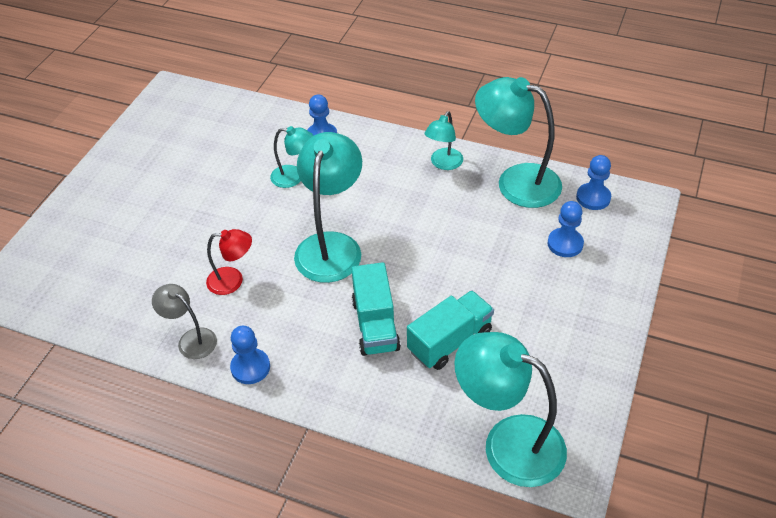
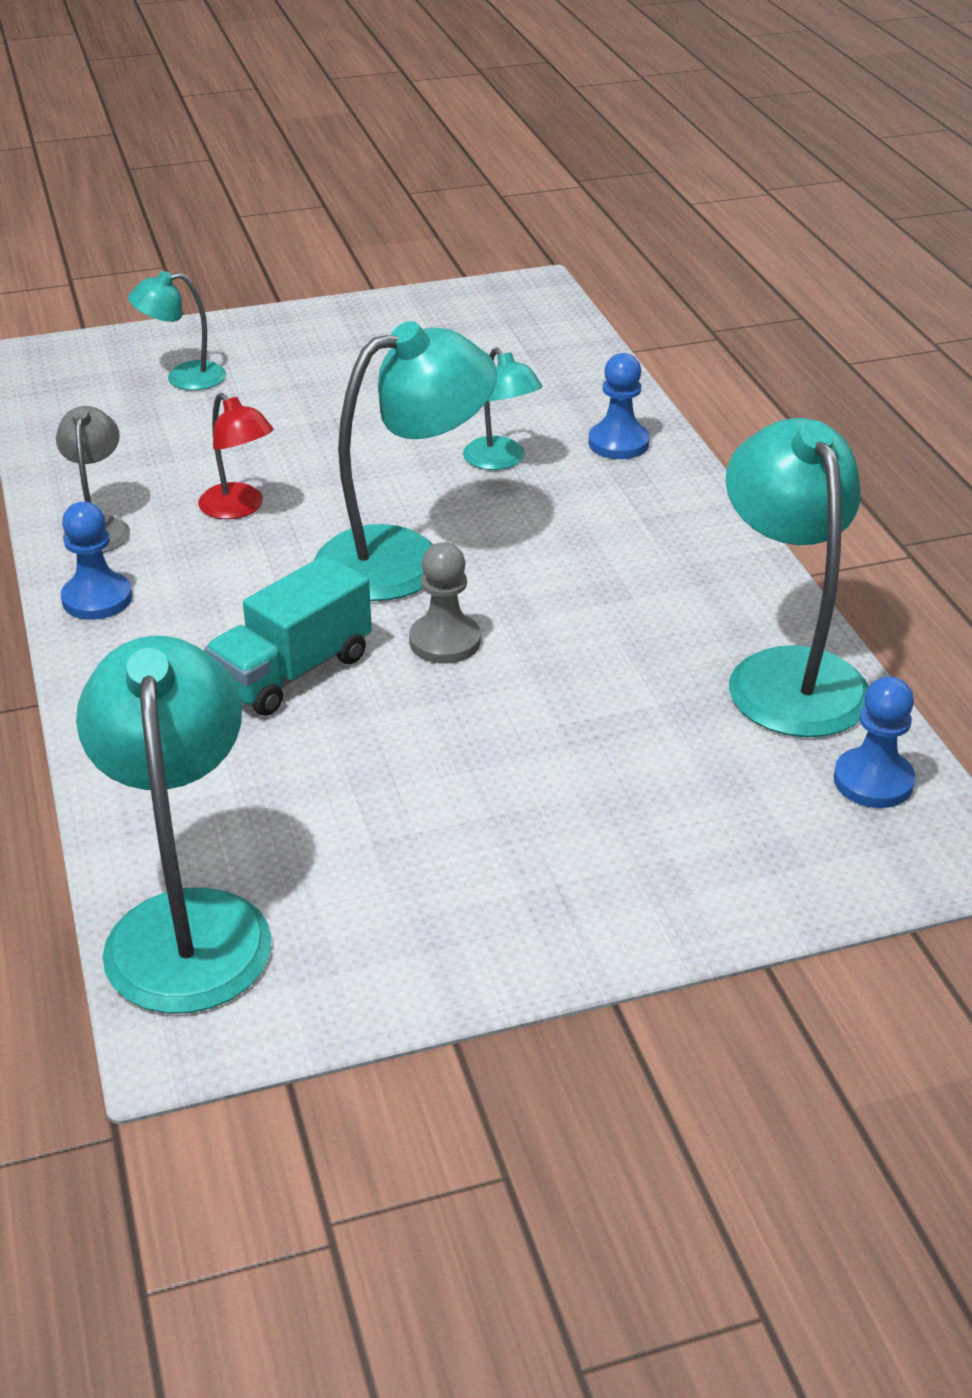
camera: 50 degrees right, 10 degrees down
(402, 265) = (445, 641): none -> grey pawn
(443, 164) = (721, 580): turquoise lamp -> turquoise lamp (183, 378)
(450, 341) = (338, 762): turquoise truck -> none
(565, 244) = (711, 796): blue pawn -> none

